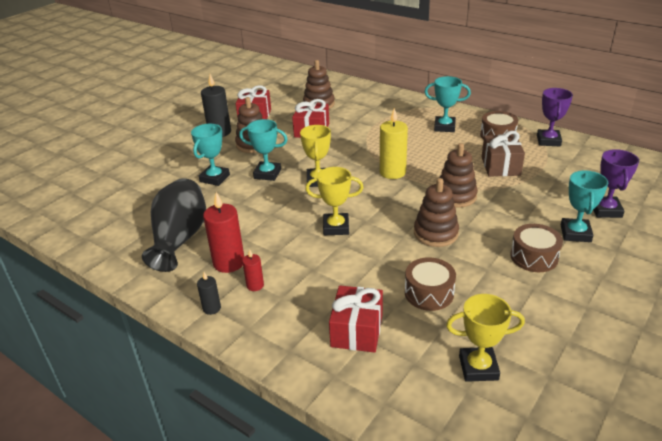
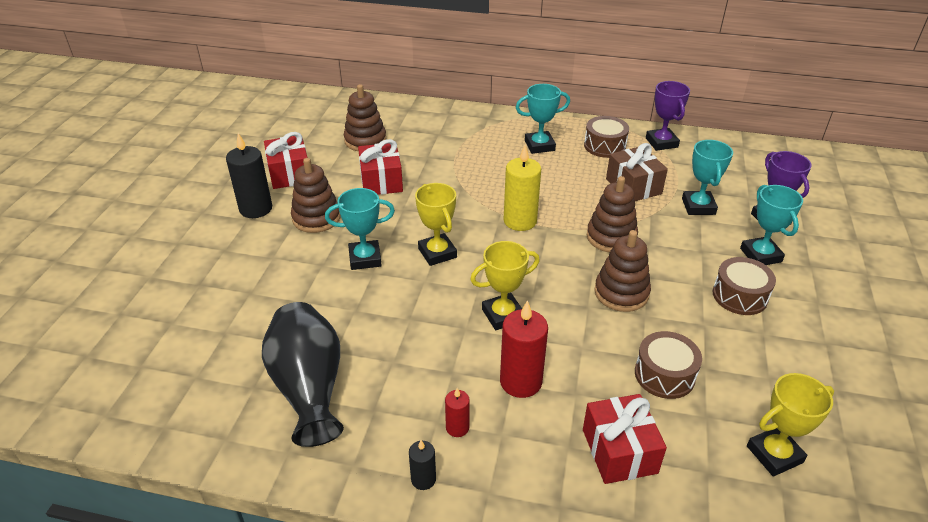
camera: 25 degrees left, 5 degrees up
(215, 178) = (296, 282): turquoise trophy -> turquoise trophy (698, 206)
(229, 263) = (401, 404): red candle -> red candle (520, 382)

